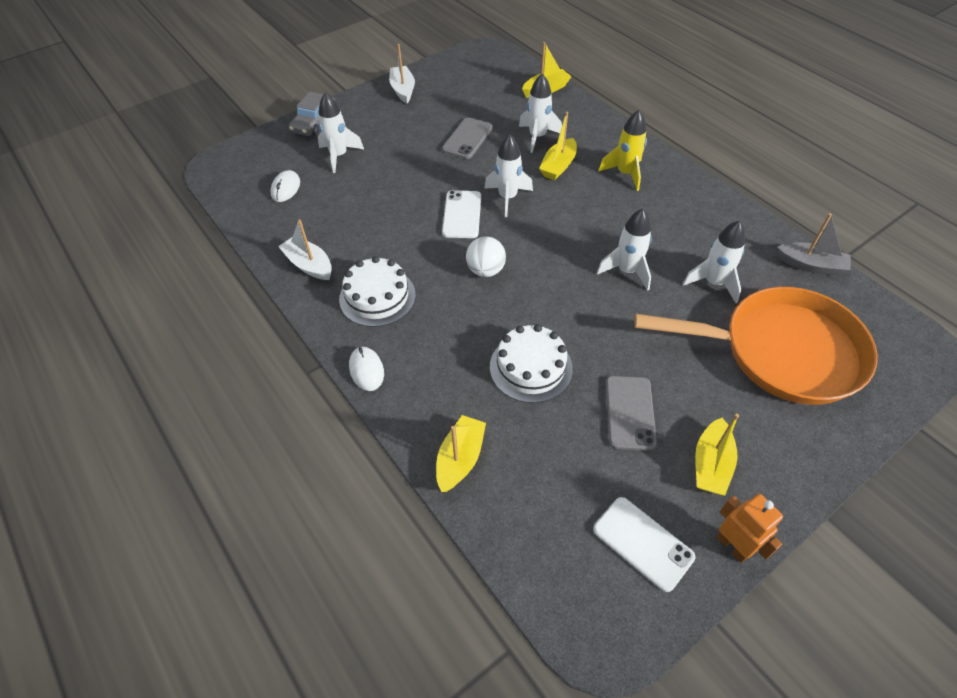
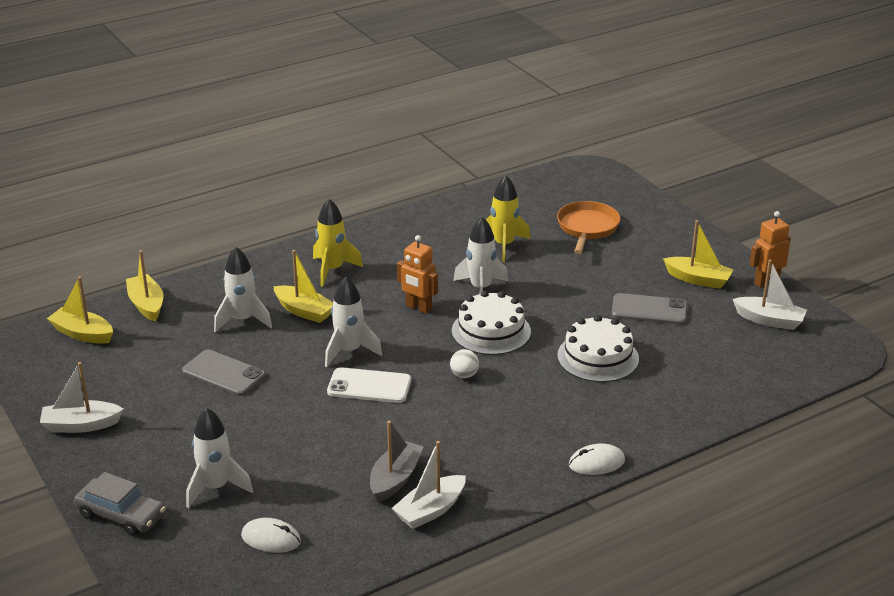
camera: 85 degrees left, 20 degrees down
(377, 297) = (492, 454): white cake -> white cake (491, 331)
(460, 458) = (700, 405): yellow boat -> yellow boat (82, 334)
(486, 270) = (464, 375): white ball -> white ball, size x0.66
(582, 232) = (418, 308): none -> orange robot
(643, 543) = (769, 320): white phone -> white boat
(713, 283) = (504, 245): white rocket -> yellow rocket
(781, 352) = (587, 228): orange pan -> orange pan, size x0.53
(811, 265) = (490, 195): grey boat -> grey boat (395, 479)

